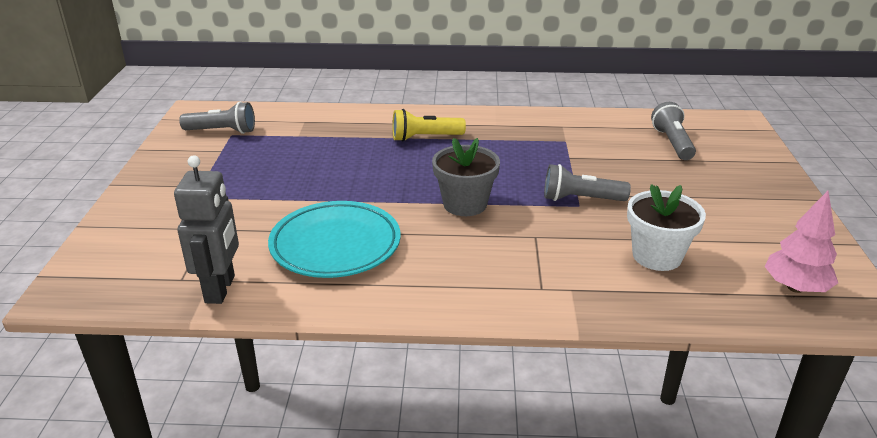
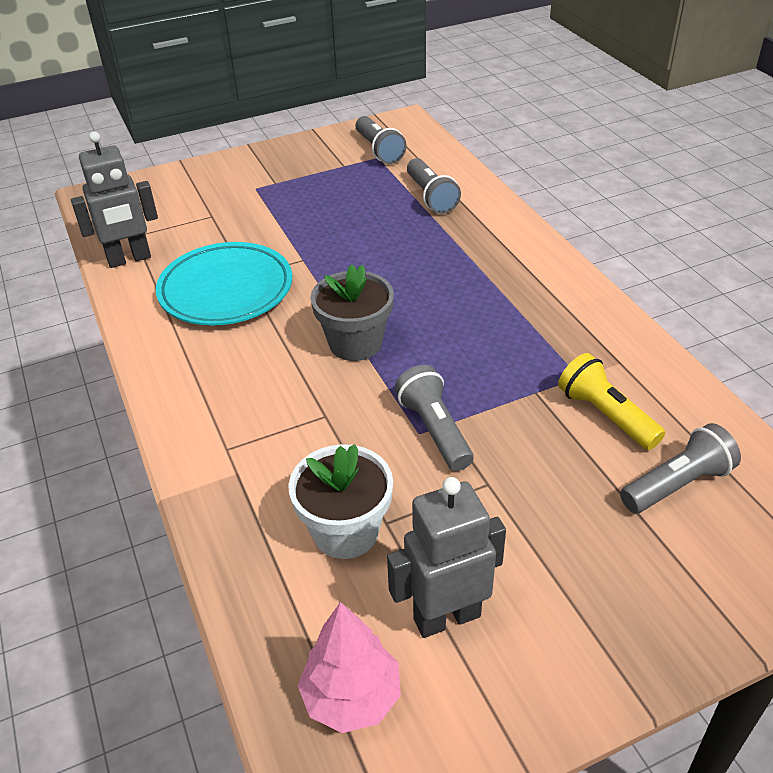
camera: 65 degrees right, 10 degrees up
(318, 130) = (431, 197): none -> grey flashlight
(425, 137) = (479, 267): yellow flashlight -> yellow flashlight (606, 415)
(743, 238) = (446, 617): none -> grey robot

